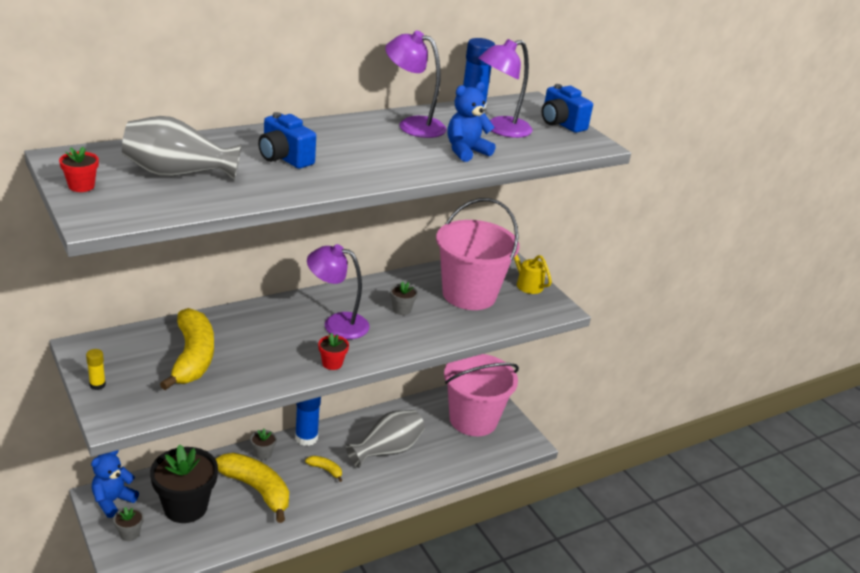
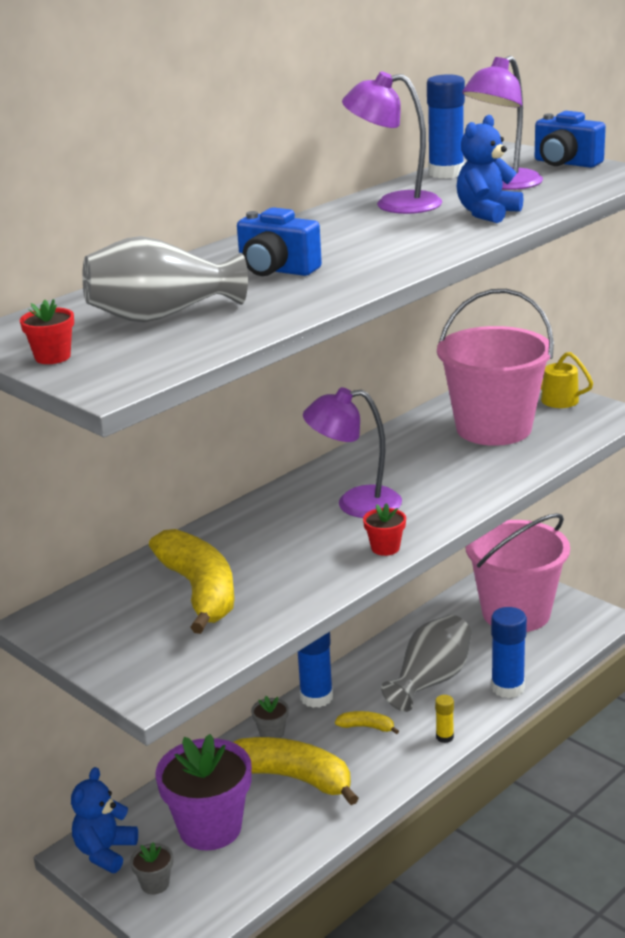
camera: 10 degrees left, 5 degrees down
(97, 385) = (98, 657): yellow glue stick -> yellow glue stick (444, 737)
(185, 507) = (210, 828): black flower pot -> purple flower pot
(401, 309) = (424, 466): grey flower pot -> none
(434, 472) = (507, 688): none -> blue glue stick

